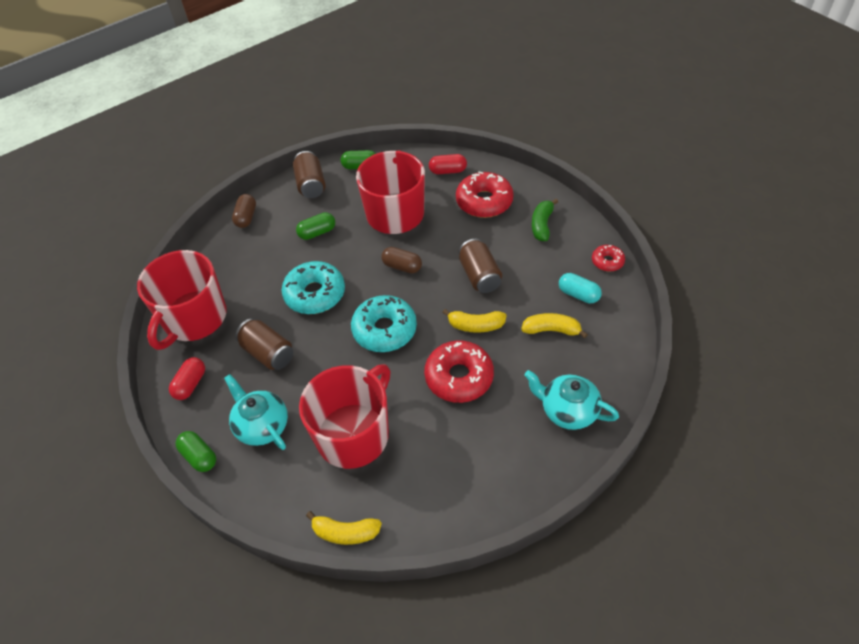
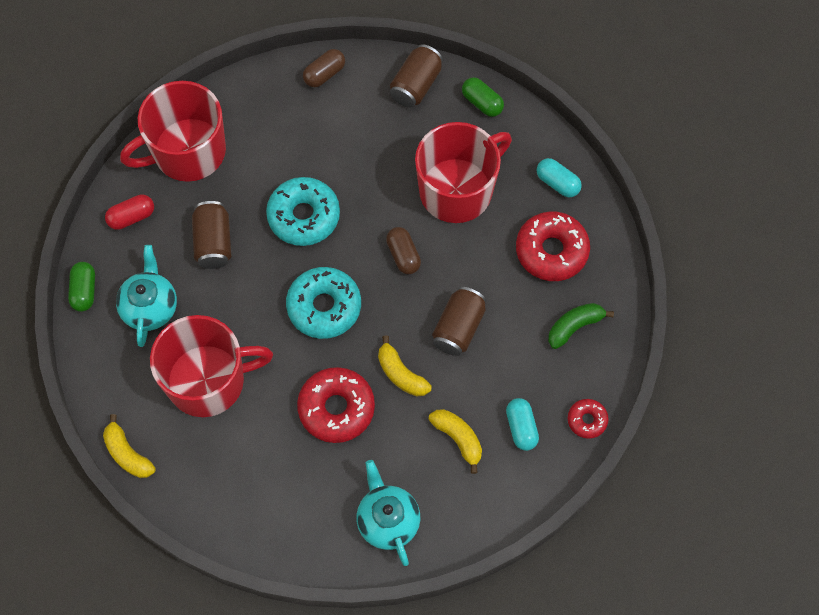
camera: 40 degrees right, 15 degrees up
(317, 232) = (368, 149): green capsule -> none
(448, 171) = (557, 183): red capsule -> turquoise capsule

